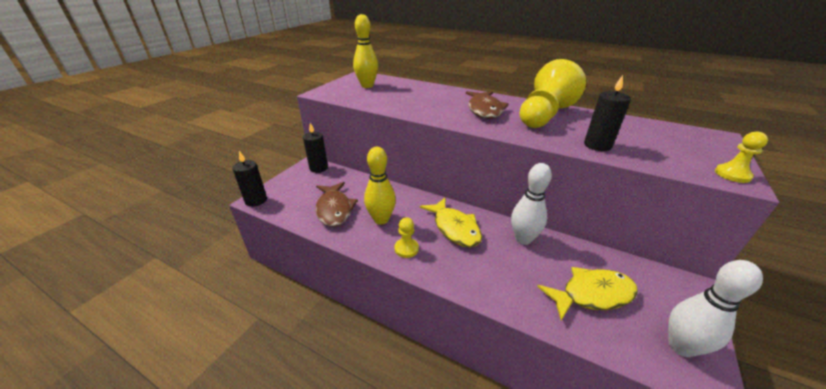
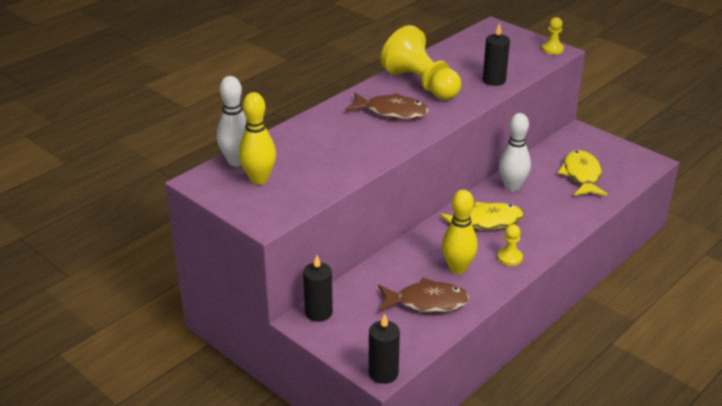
camera: 75 degrees left, 0 degrees up
(681, 346) = (628, 159): white bowling pin -> white bowling pin (237, 161)

